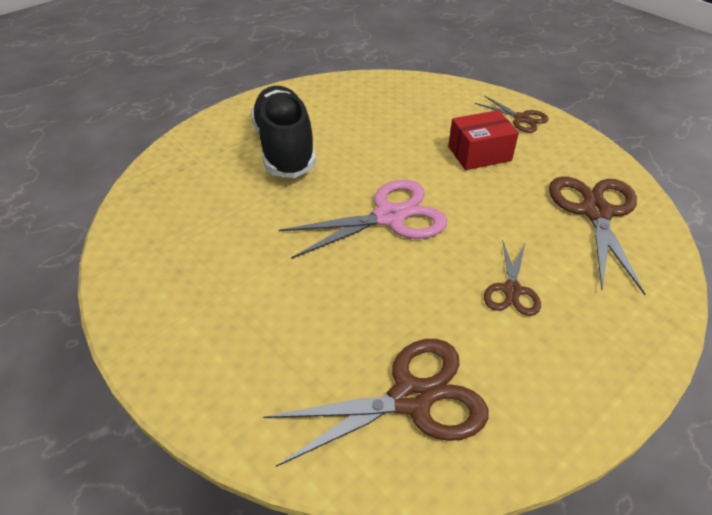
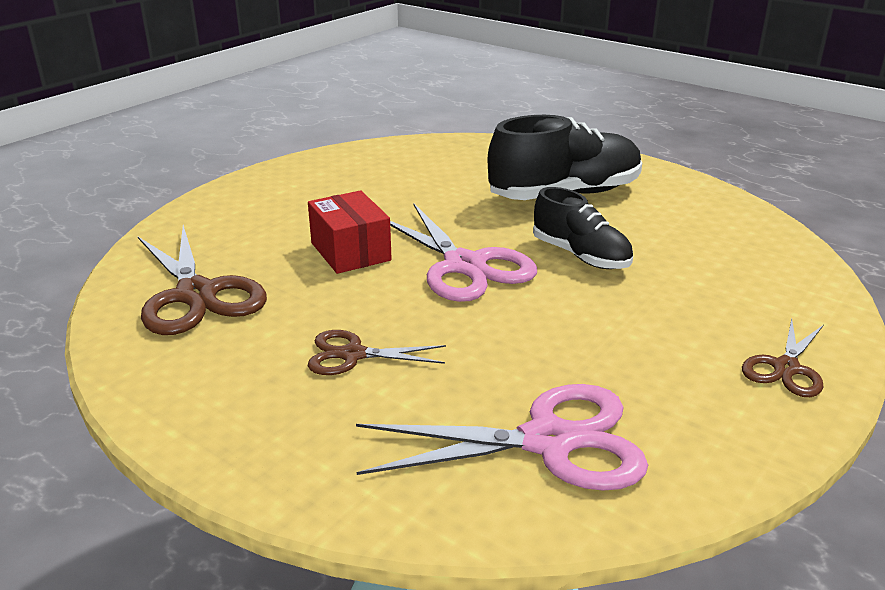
camera: 80 degrees right, 15 degrees down
(386, 160) = (580, 256): none -> black shoe
(479, 153) = (645, 326): red box -> red box (350, 251)
(596, 212) = (548, 441): brown scissors -> pink scissors

